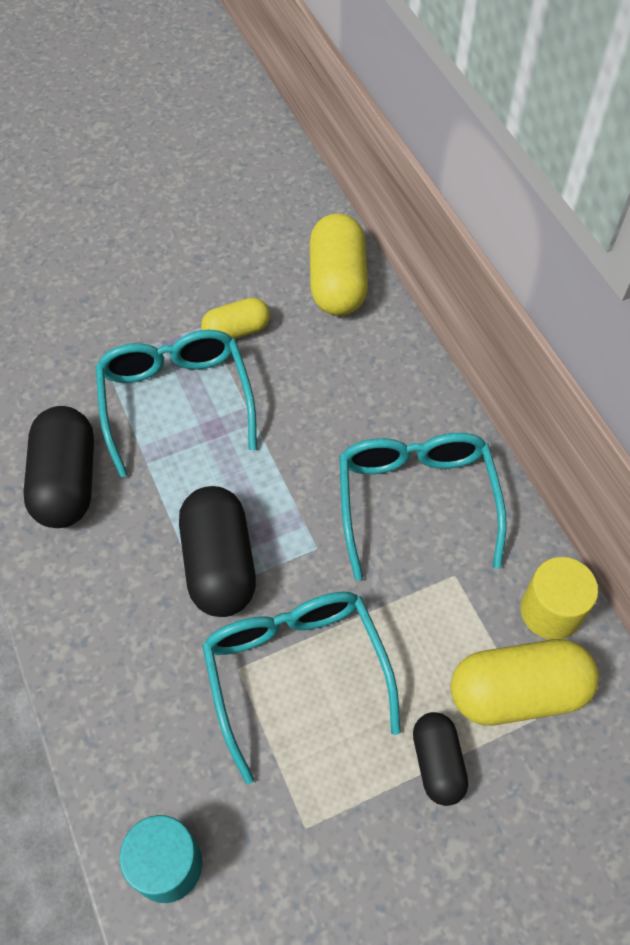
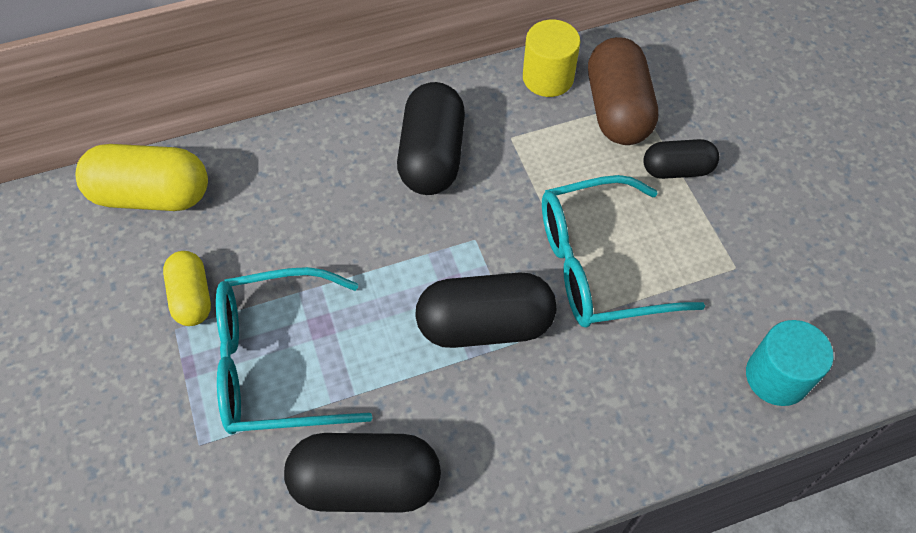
camera: 85 degrees left, 0 degrees up
(416, 500) = (432, 156): turquoise glasses -> black capsule
(517, 692) = (617, 110): yellow capsule -> brown capsule

